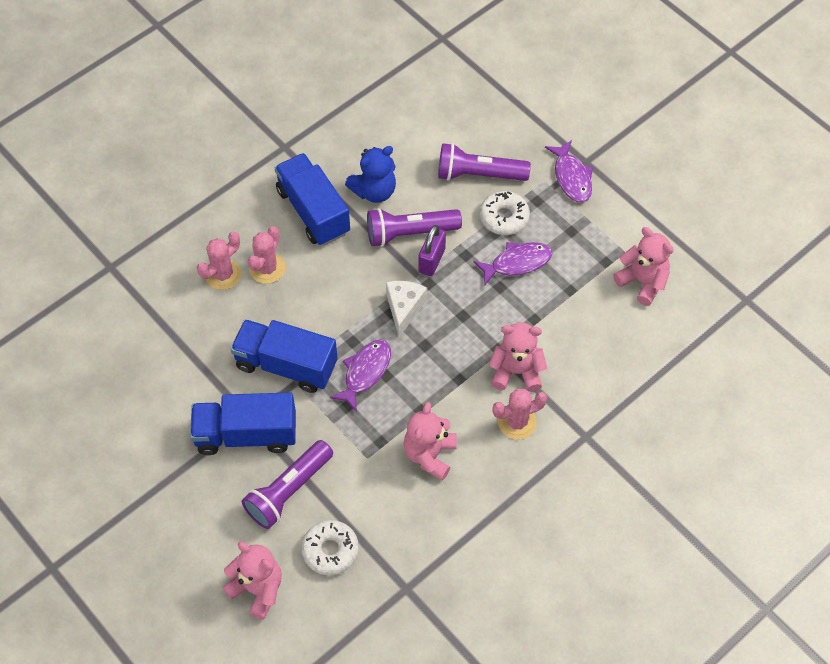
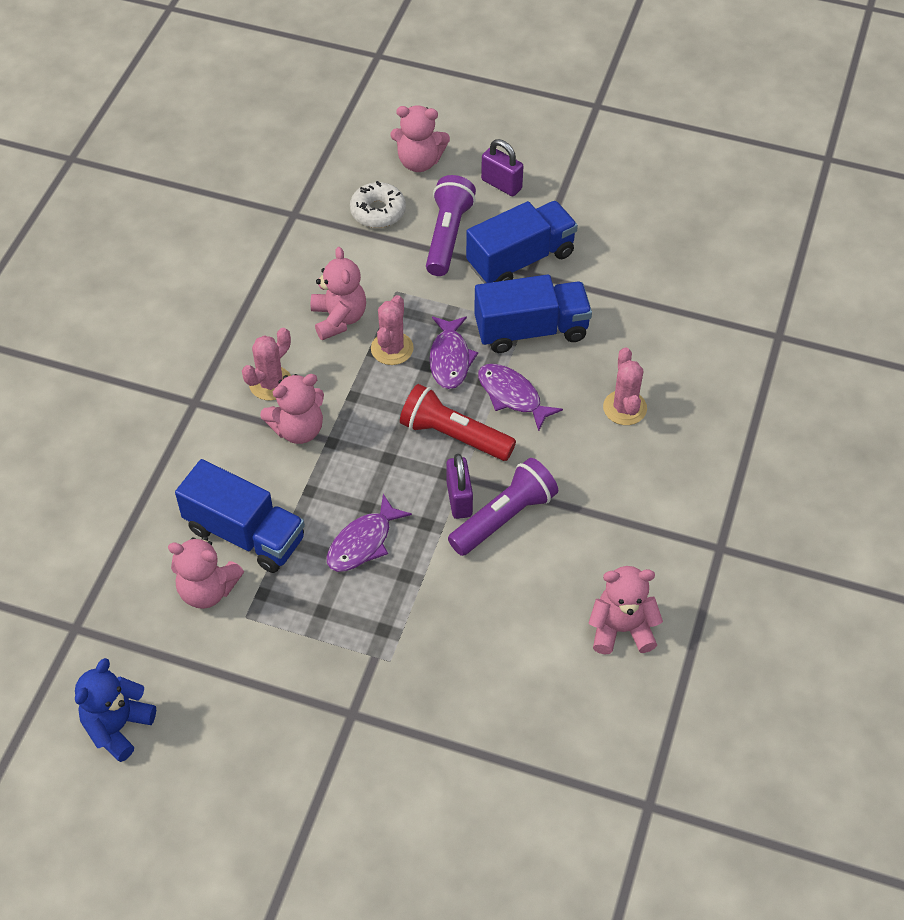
camera: 150 degrees right, 5 degrees down
(204, 522) = (501, 184): none -> purple padlock
(223, 274) = (663, 381): pink cactus -> pink cactus (392, 348)
(313, 211) = (626, 489): blue truck -> blue truck (245, 534)
(374, 191) = (578, 546): blue teddy bear -> blue teddy bear (118, 727)
(386, 130) = (621, 629): none -> pink teddy bear
(404, 309) = (454, 436): white cheese -> red flashlight
(478, 174) = (472, 628): purple flashlight -> none
(504, 217) = (410, 589): white donut -> none
(571, 177) = (358, 681): purple fish -> purple fish (512, 396)

